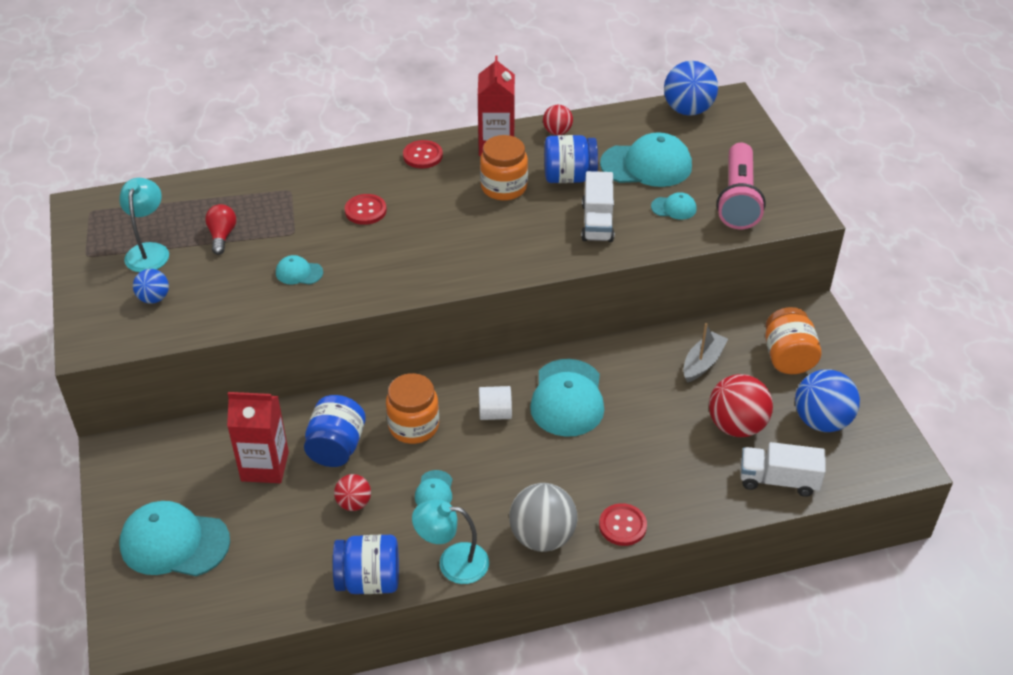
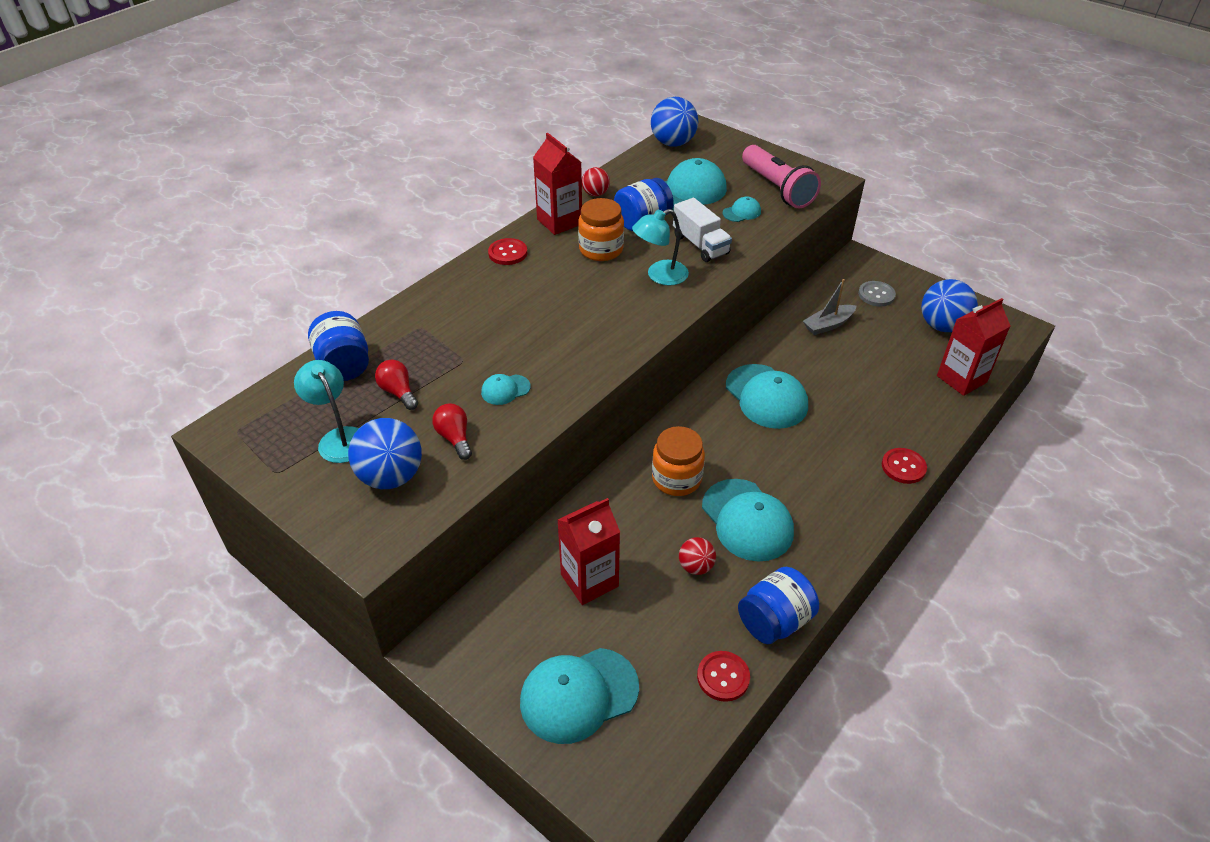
camera: 35 degrees left, 0 degrees up
(154, 298) = (391, 476): blue ball -> blue ball, size x1.80
(224, 292) = (455, 438): none -> red light bulb
(336, 447) = (633, 530): blue jar -> blue jar (344, 365)
(365, 211) = (507, 315): red button -> red button (723, 677)
(434, 491) = (747, 520): turquoise cap -> turquoise cap, size x2.09
(452, 562) = (820, 566): turquoise lamp -> turquoise lamp (660, 276)
(495, 413) = (727, 435): white cylinder -> none
(542, 537) = (860, 507): grey ball -> none
(702, 363) = (828, 325): grey boat -> grey boat turned 120 degrees counterclockwise
(736, 426) = (896, 356): red ball -> none
(778, 480) = (961, 379): white truck -> red carton
(788, 357) = (876, 295): orange jar -> grey button

